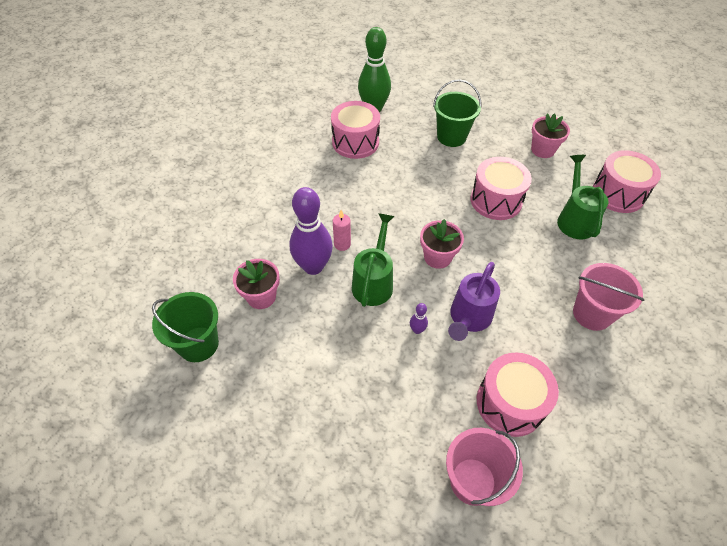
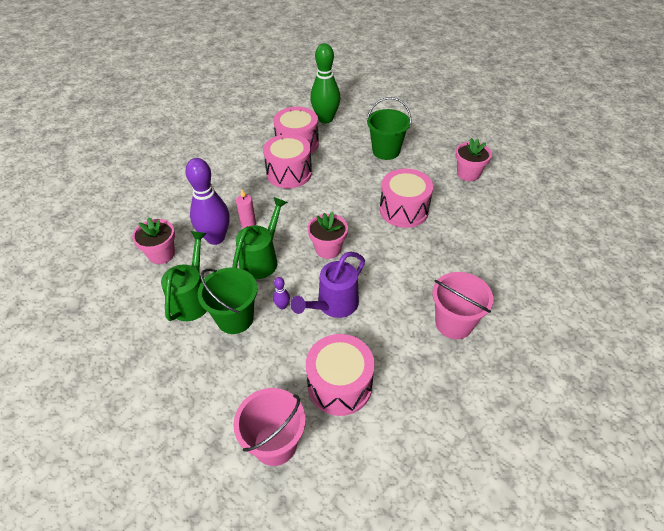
camera: 15 degrees right, 5 degrees down
(198, 344) = (94, 282): green bucket -> green bucket (235, 318)
(574, 219) = (473, 238): green watering can -> green watering can (192, 298)
(618, 194) = (527, 222): pink drum -> pink drum (289, 173)

